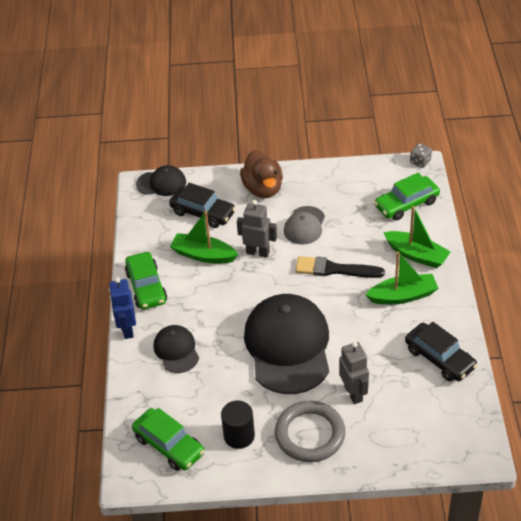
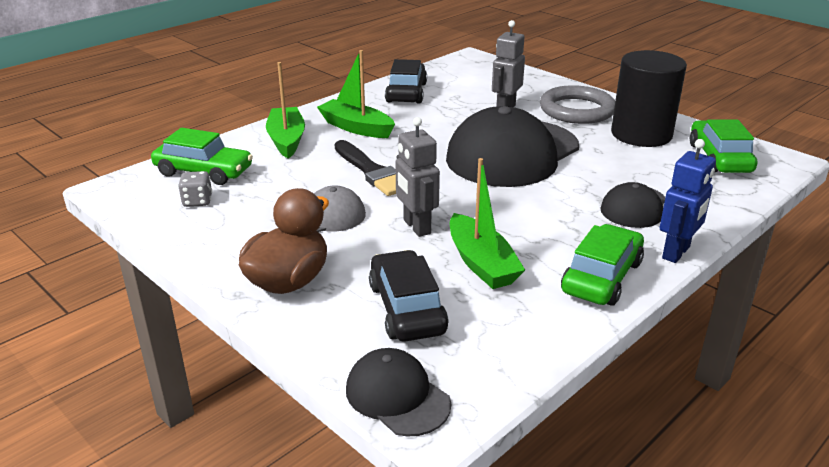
camera: 135 degrees left, 15 degrees down
(239, 436) = (641, 134): black cylinder -> black cylinder, size x1.69
(420, 162) = (104, 191): grey dice -> grey dice (197, 201)

